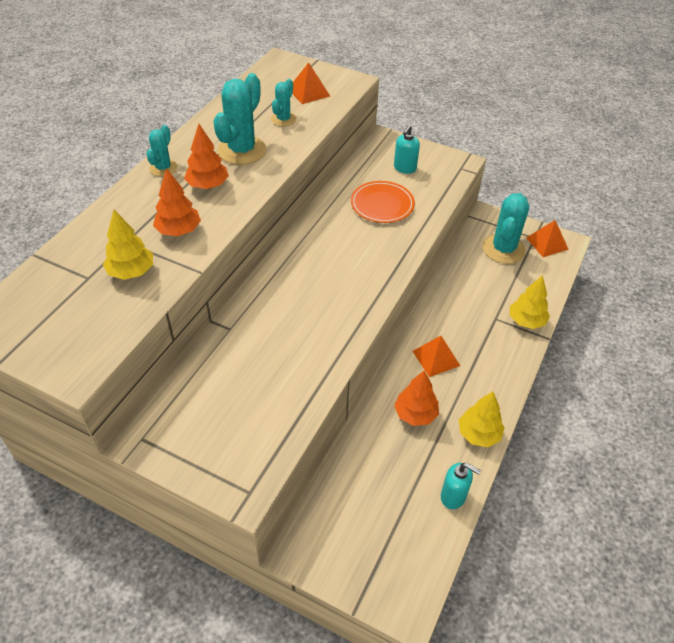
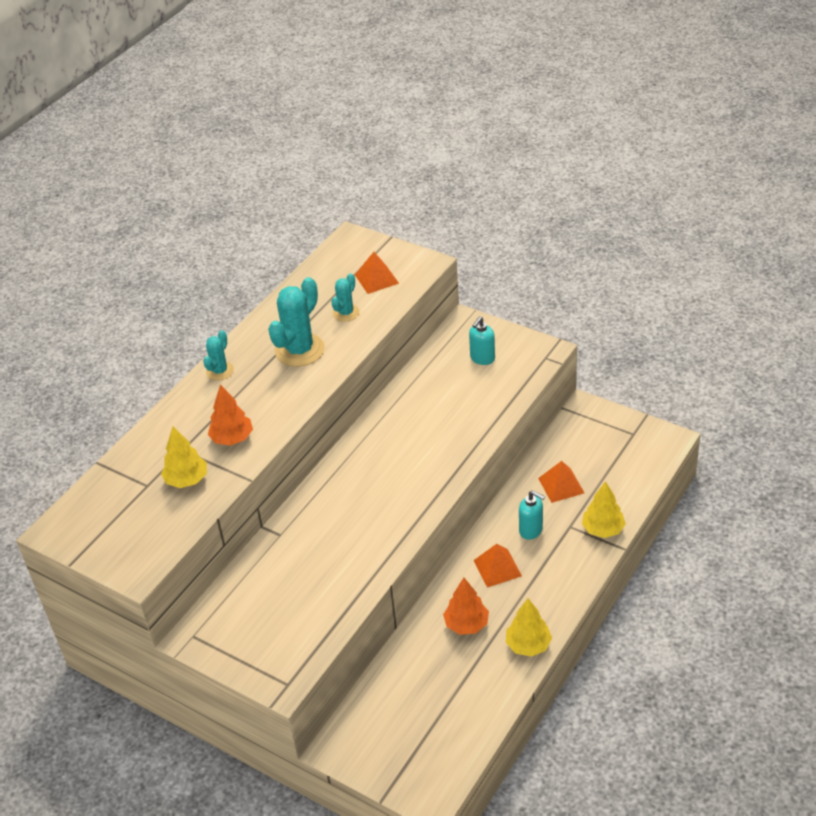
camera: 10 degrees right, 5 degrees down
(208, 185) = (263, 390): orange tree -> none
(382, 204) = (451, 402): orange plate -> none
(453, 496) = (492, 703): turquoise soap dispenser -> turquoise soap dispenser (531, 530)
(503, 249) = (594, 447): turquoise cactus -> none
(547, 243) = (646, 441): orange pyramid -> orange pyramid (561, 485)

